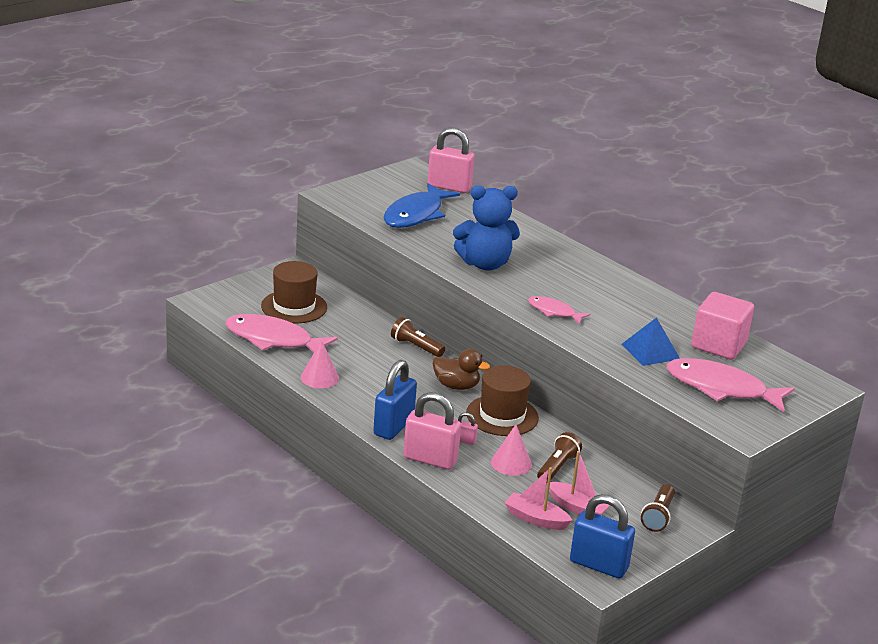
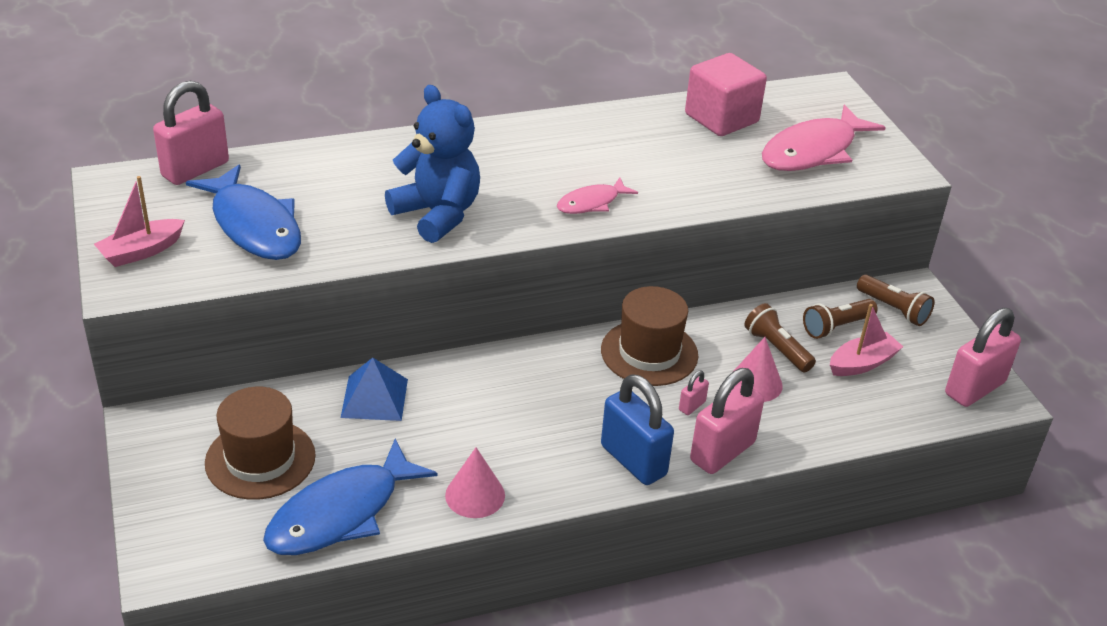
camera: 65 degrees left, 10 degrees up
(273, 340) = (341, 513): pink fish -> blue fish
(416, 347) = (447, 371): brown flashlight -> brown flashlight (836, 327)
(456, 386) = (563, 368): brown duck -> none
(485, 264) = (437, 214): blue teddy bear -> blue teddy bear turned 60 degrees counterclockwise
(536, 519) = (876, 405): pink boat -> pink boat (141, 251)
(598, 565) = (974, 388): blue padlock -> pink padlock
(650, 351) = (716, 167): blue pyramid -> blue pyramid (374, 398)

